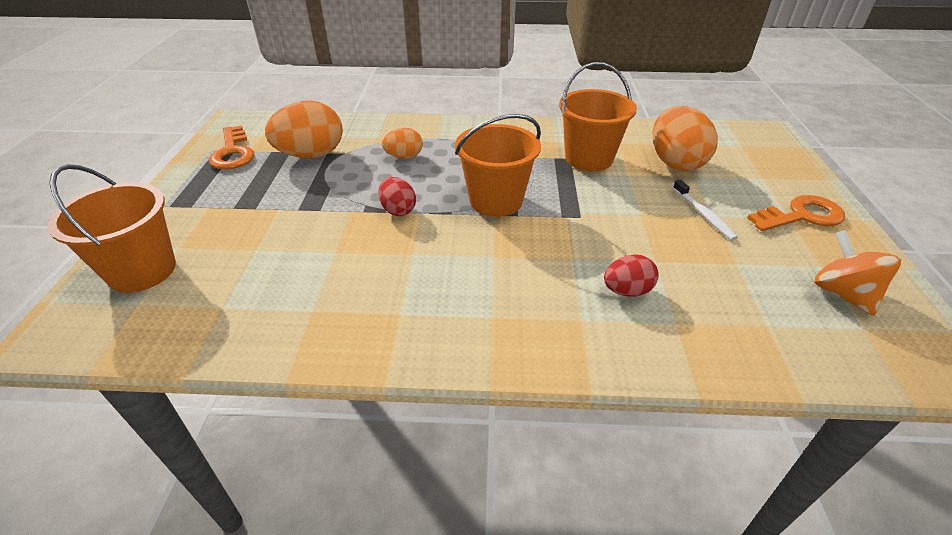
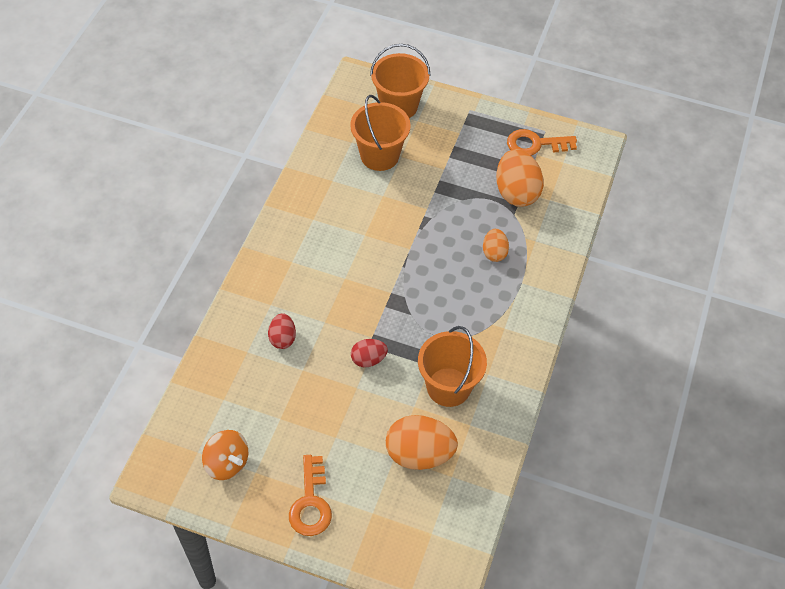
camera: 105 degrees right, 15 degrees up
(398, 210) = (417, 235): red egg -> red egg (368, 359)
(496, 201) = (407, 298): orange bucket -> orange bucket (379, 155)
(704, 215) = (339, 431): white toothbrush -> none
(842, 294) = (227, 463): orange spinning top -> orange spinning top turned 45 degrees clockwise

